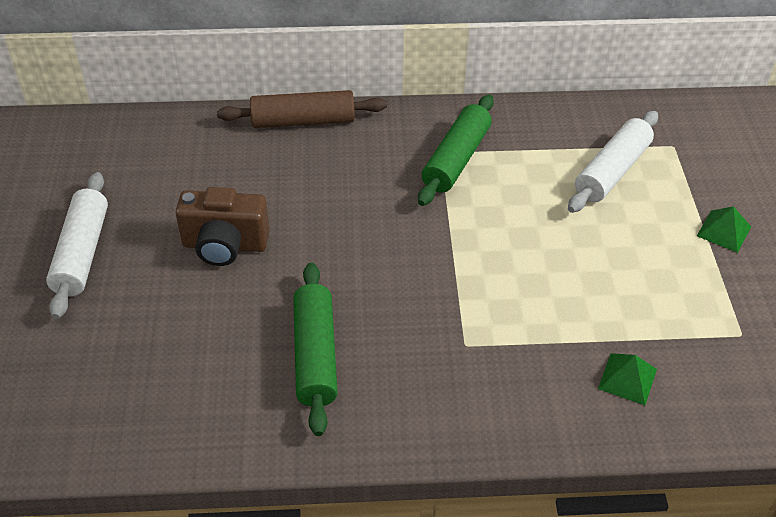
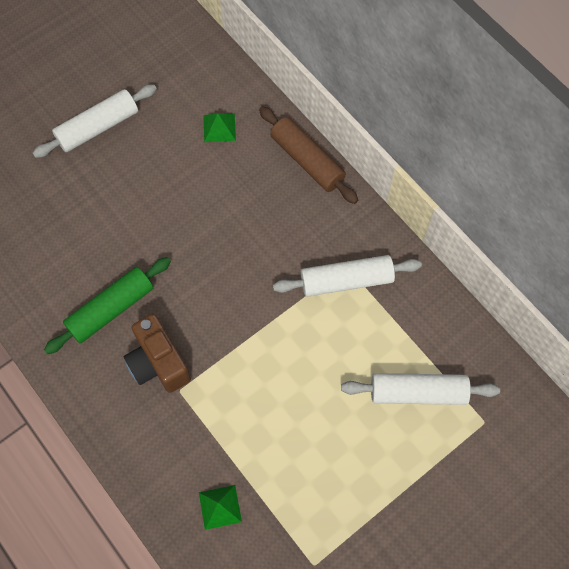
camera: 55 degrees right, 20 degrees up
(225, 245) = (160, 198): brown camera -> brown camera (158, 363)
(456, 159) = (346, 281): green rolling pin -> white rolling pin
(724, 231) = (413, 505): green pyramid -> green pyramid (219, 127)

